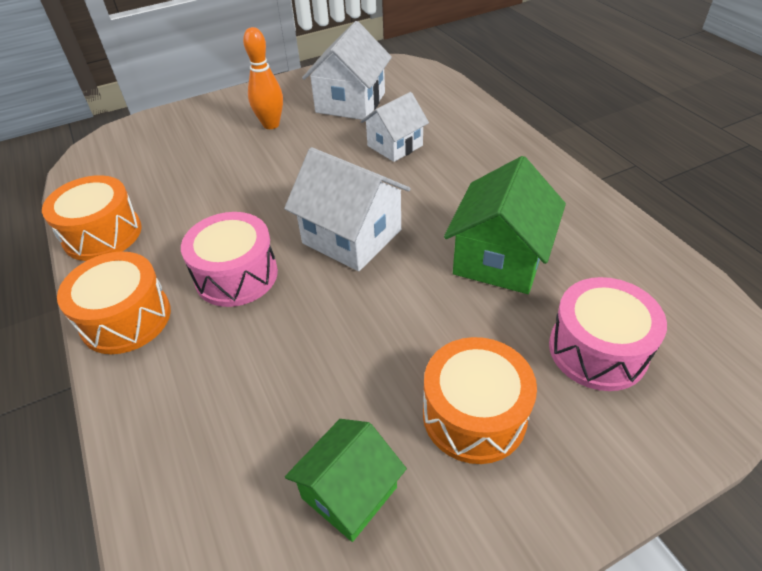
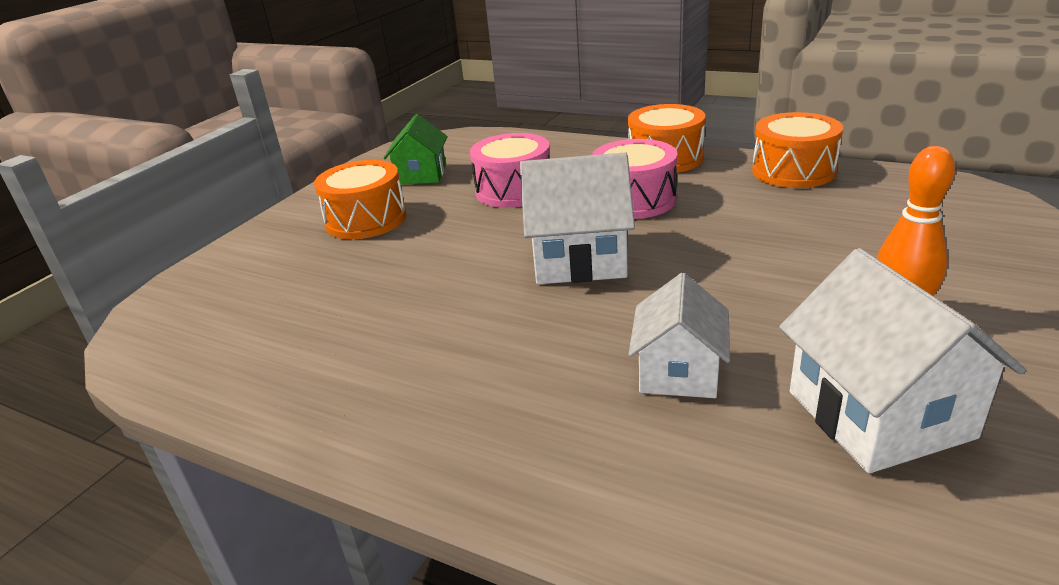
camera: 145 degrees right, 15 degrees down
(499, 258) = (406, 306): green house -> none
(597, 350) = (279, 283): pink drum -> pink drum (514, 190)

